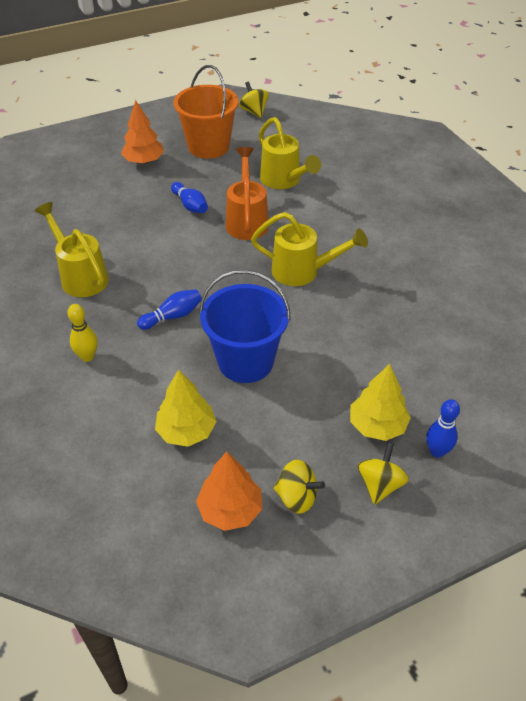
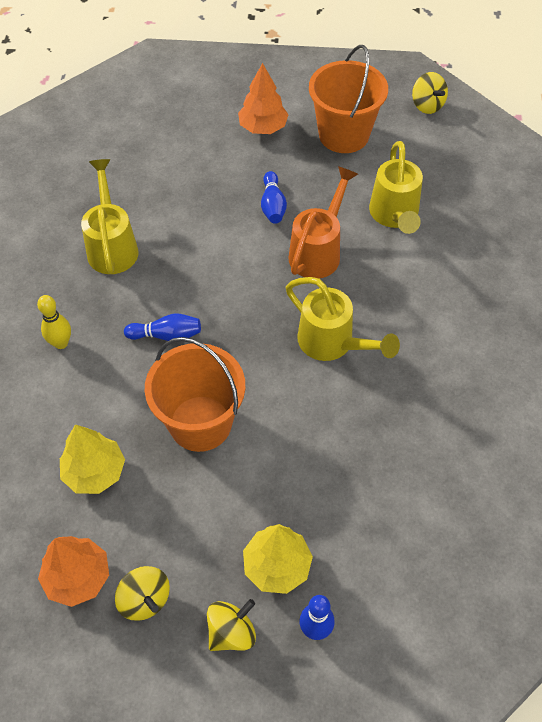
camera: 30 degrees right, 10 degrees up
(245, 361) = (200, 423): blue bucket -> orange bucket
(254, 111) = (427, 105): yellow spinning top -> yellow spinning top turned 150 degrees clockwise

